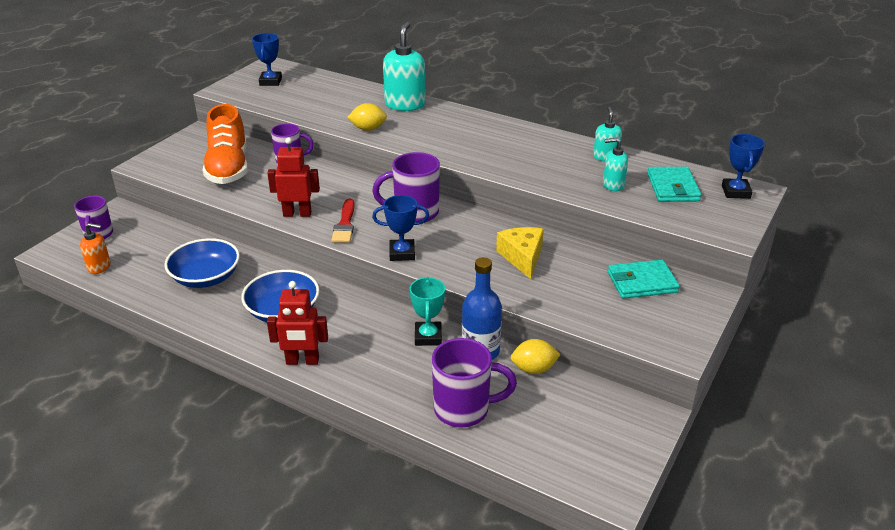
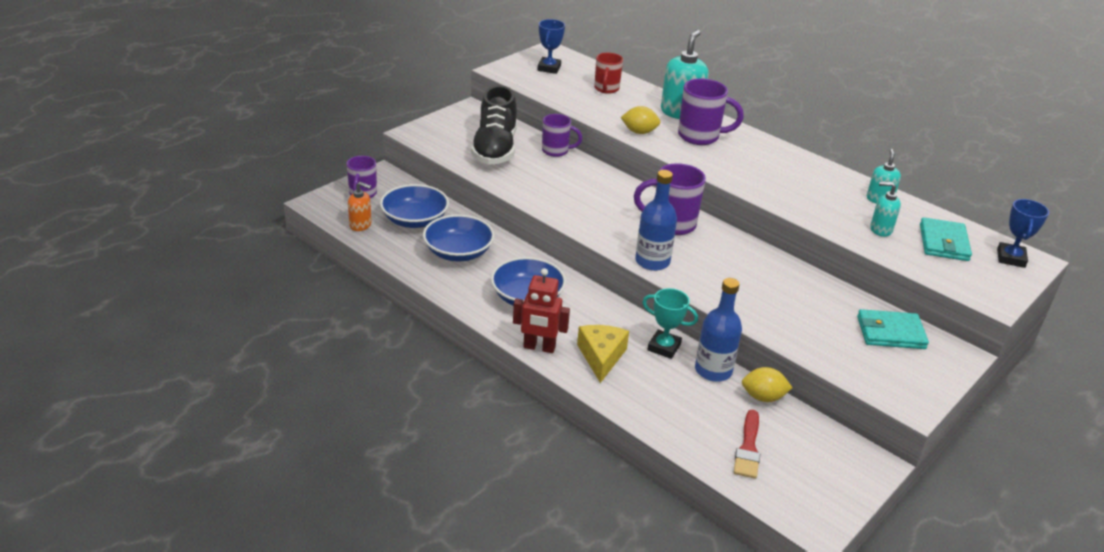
camera: 10 degrees right, 0 degrees up
(156, 252) = (415, 220): none -> blue bowl
(228, 168) = (495, 149): orange shoe -> black shoe
(297, 214) = (555, 205): red robot -> none
(329, 93) = (606, 89): none -> red mug
(345, 224) = (600, 224): red brush -> red brush (748, 448)
(402, 253) = (652, 261): blue trophy -> blue bottle
(428, 337) = (664, 347): turquoise trophy -> turquoise trophy turned 75 degrees counterclockwise
(464, 409) = (687, 421): purple mug -> purple mug (700, 136)
(522, 257) = (772, 286): yellow cheese -> yellow cheese (601, 357)

